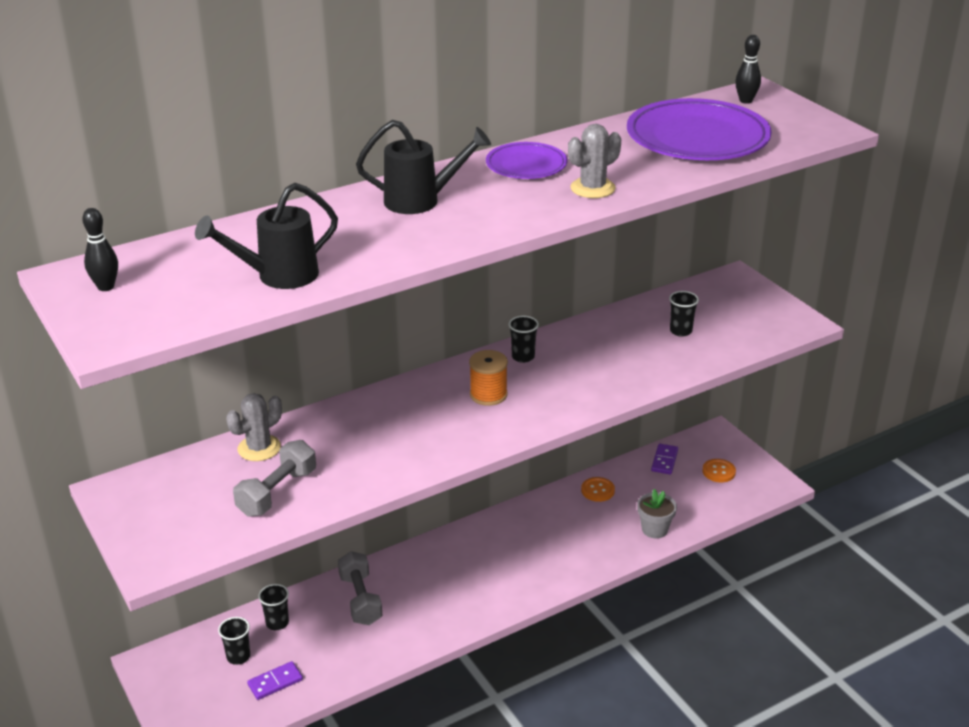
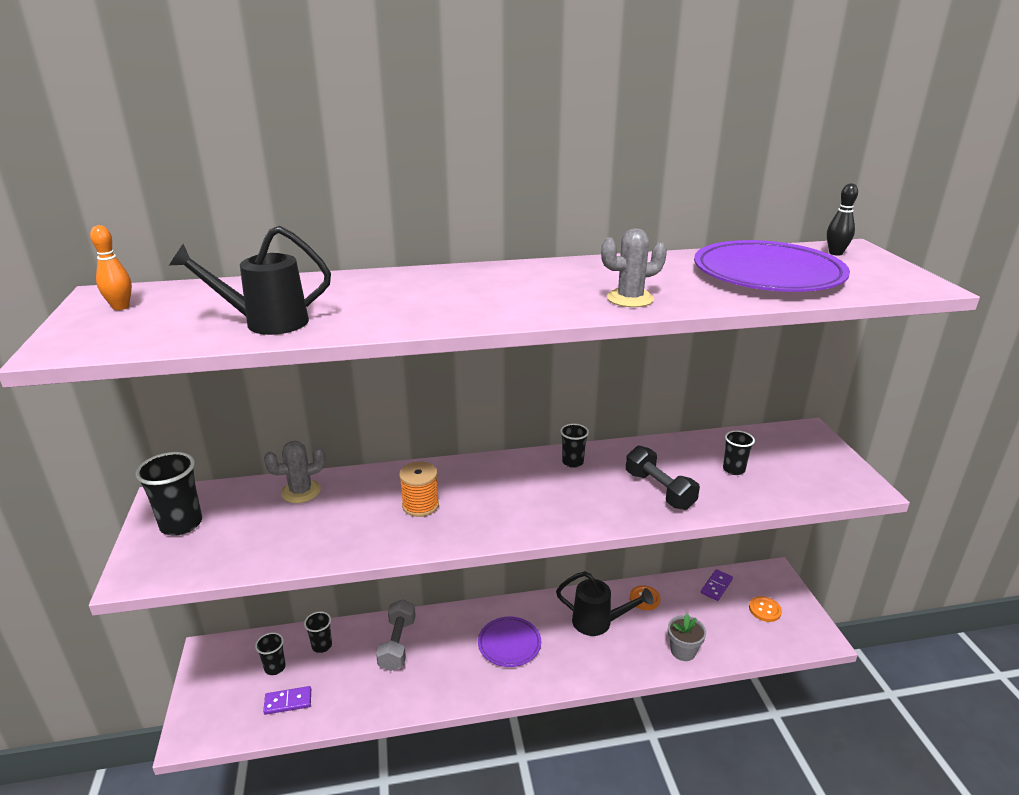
camera: 20 degrees right, 5 degrees down
(106, 287) = (121, 307): black bowling pin -> orange bowling pin
(156, 508) = (181, 524): none -> black cup
(277, 492) = (284, 535): grey dumbbell -> none
(420, 201) = (456, 285): black watering can -> black watering can (598, 622)
(488, 394) = (522, 489): orange spool -> orange spool (420, 505)
(526, 165) = (579, 273): purple plate -> purple plate (509, 644)
(620, 366) = (659, 490): none -> black dumbbell

